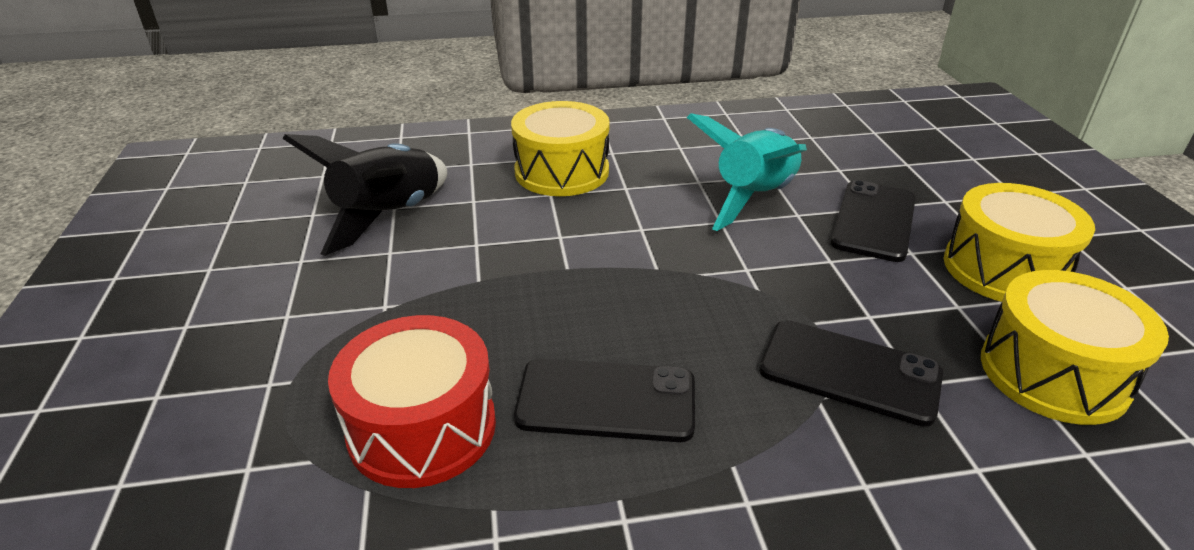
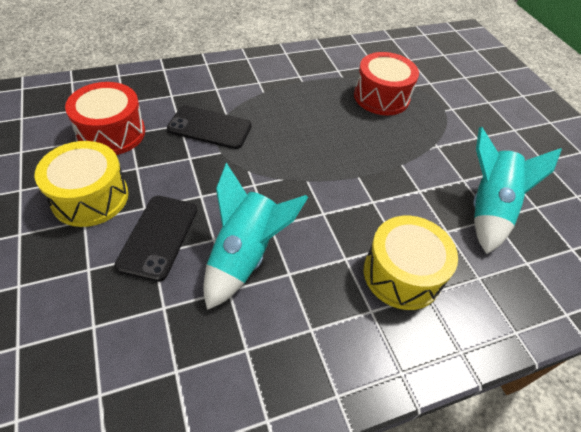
camera: 165 degrees right, 15 degrees up
(390, 216) = (488, 209): black rocket -> turquoise rocket
(606, 401) = (315, 110): black phone -> none
(1053, 373) = (112, 133): yellow drum -> red drum

